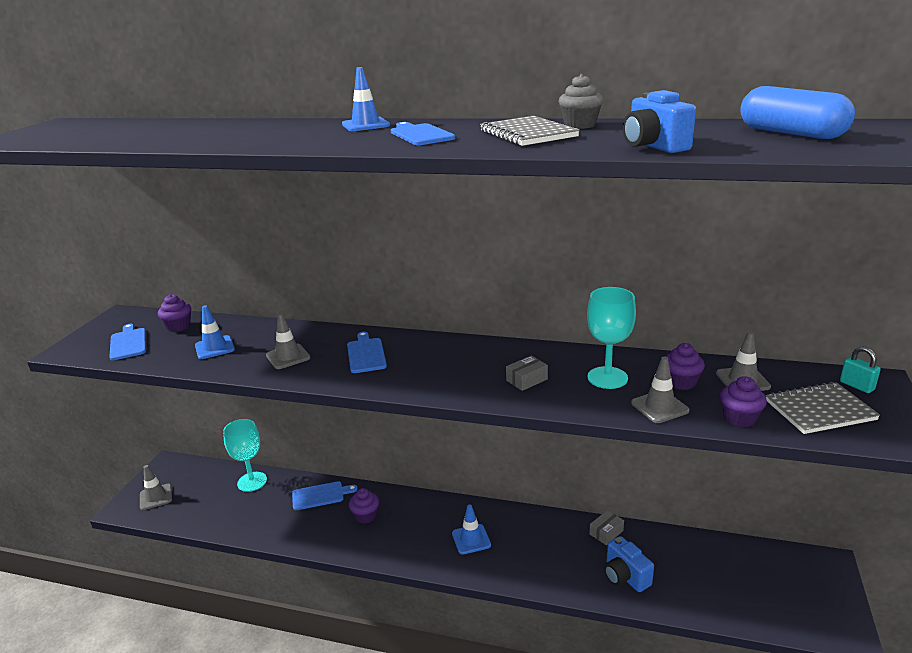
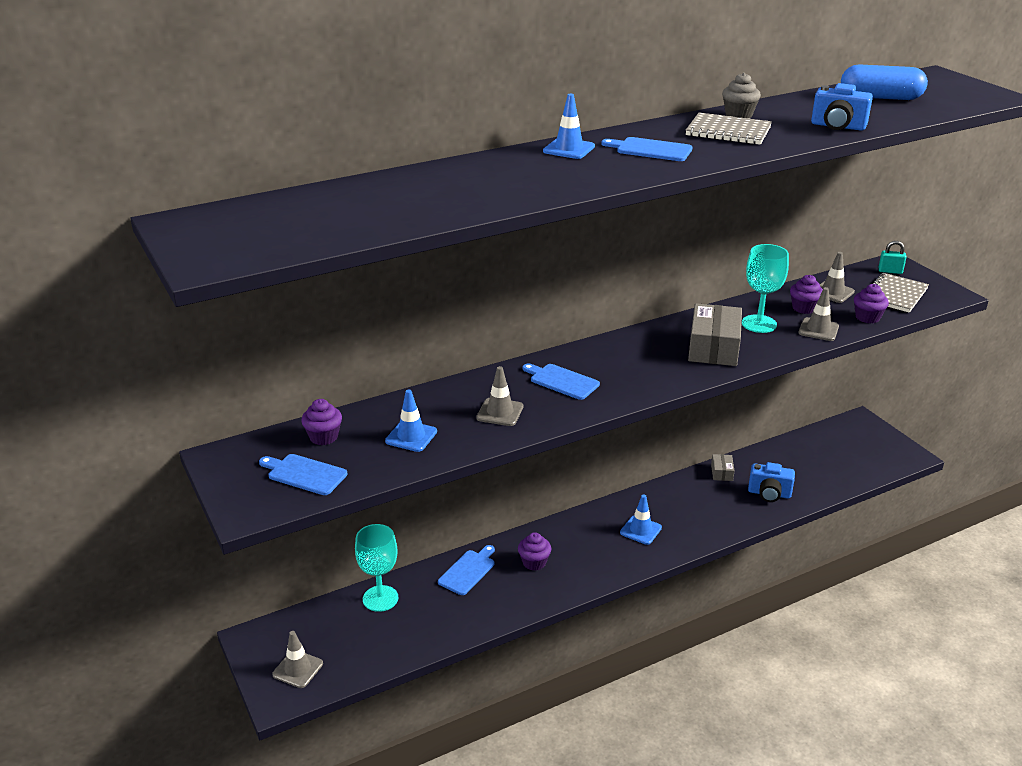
camera: 45 degrees left, 5 degrees up
(526, 380) = (713, 348): grey box -> grey box, size x2.05

